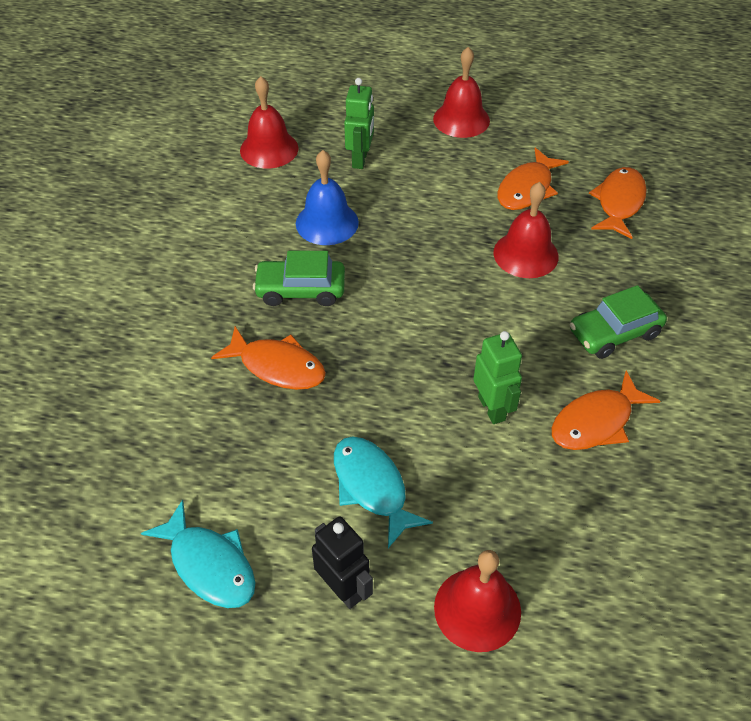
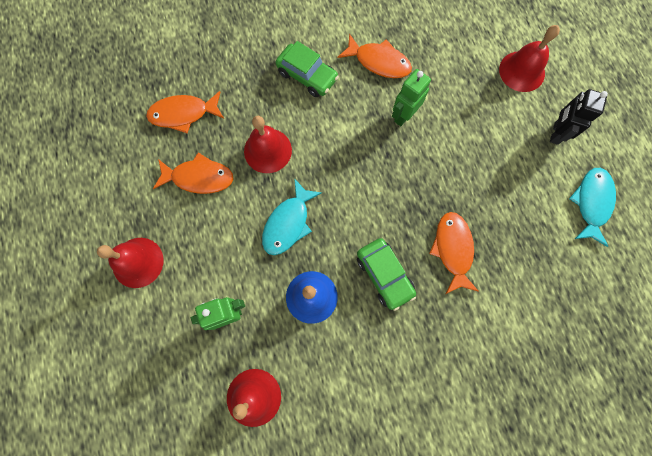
camera: 120 degrees left, 25 degrees up
(372, 487) = (494, 150): turquoise fish -> turquoise fish (288, 223)

